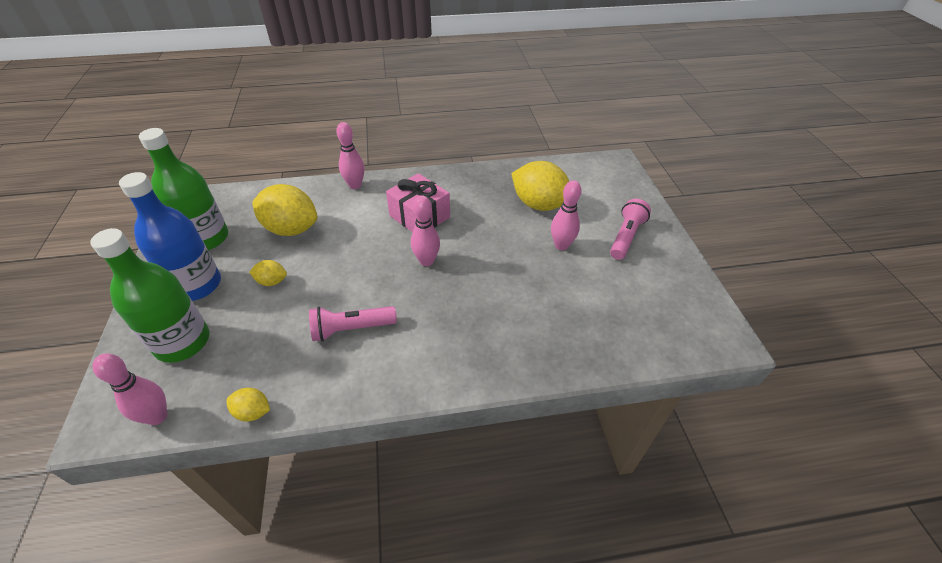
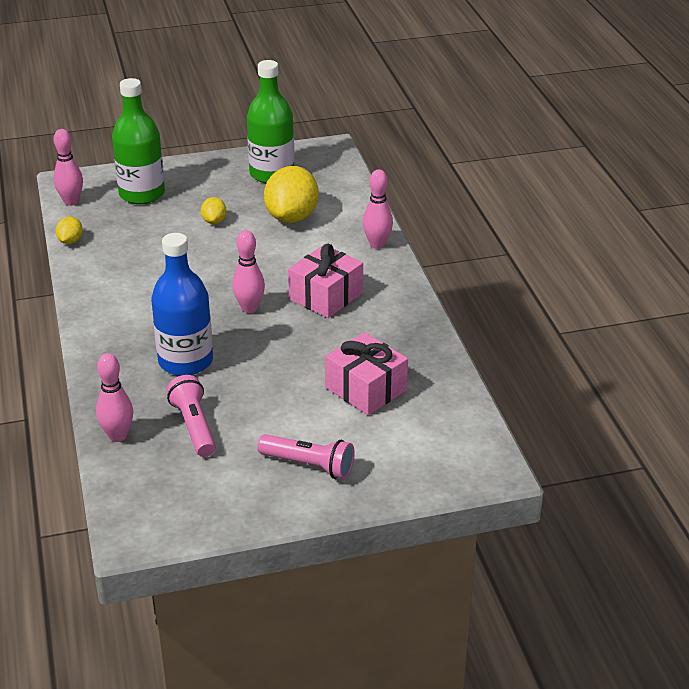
camera: 85 degrees right, 10 degrees down
(196, 285) = (208, 184): blue bottle -> blue bottle (185, 361)
(351, 329) = (154, 274): pink flashlight -> pink flashlight (194, 426)
(539, 204) = (366, 389): yellow lemon -> pink gift
(561, 245) = (285, 407): pink bowling pin -> pink bowling pin (118, 436)

